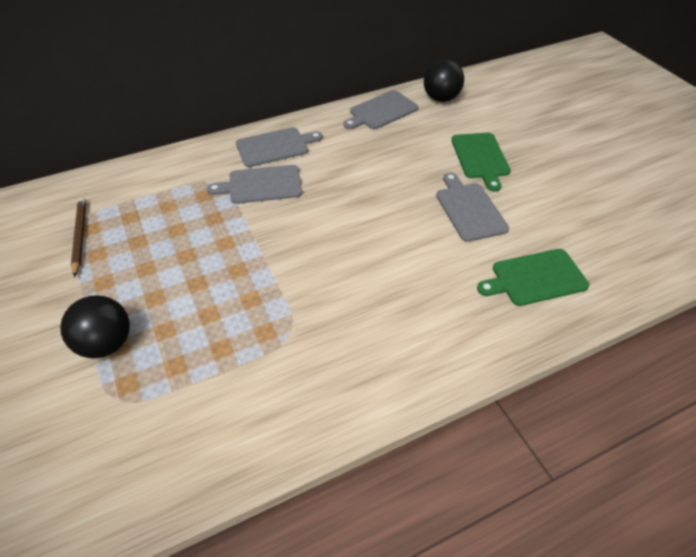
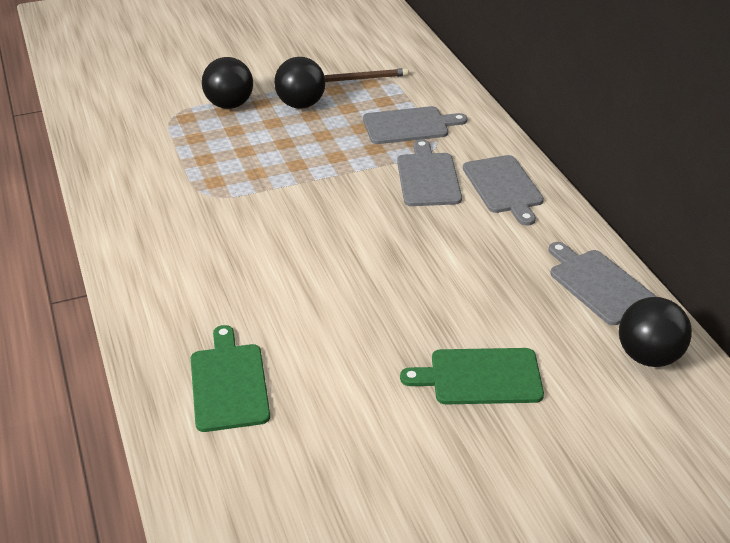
camera: 95 degrees right, 10 degrees down
(122, 278) = (300, 104): none -> black ball
(469, 209) = (364, 344): grey cutting board -> grey cutting board (409, 125)

